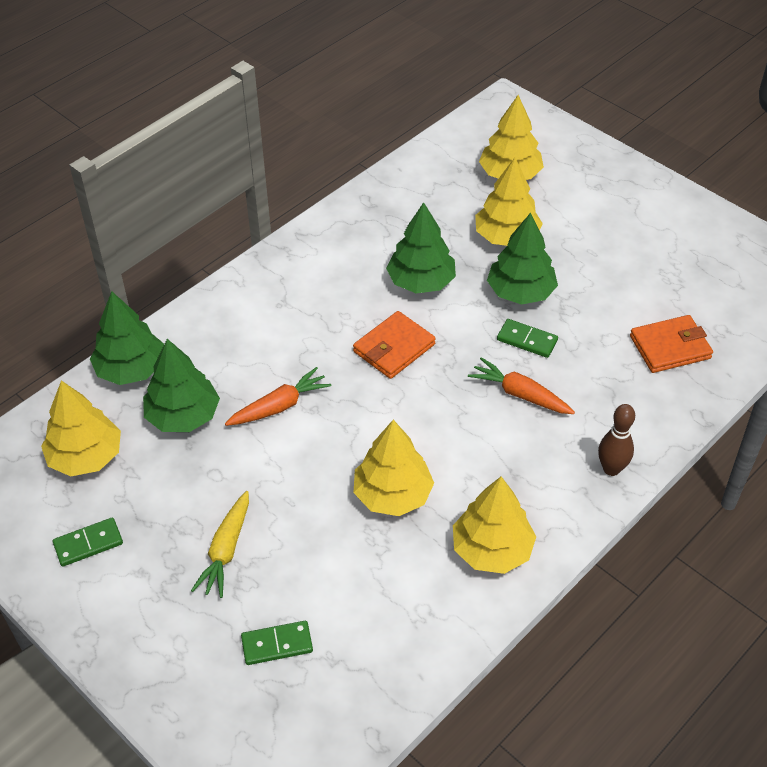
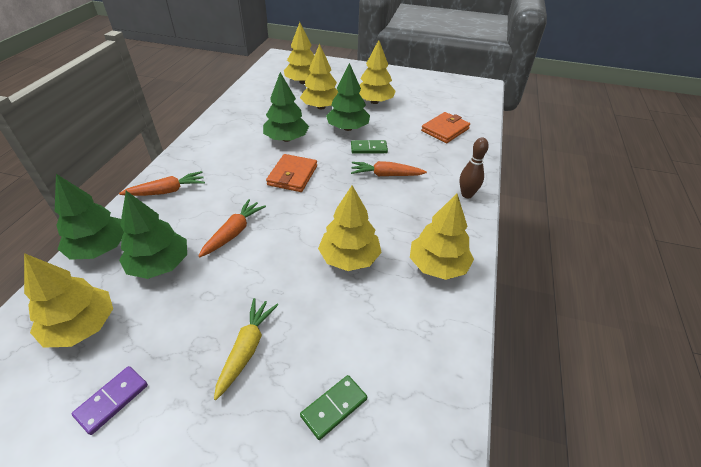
camera: 30 degrees left, 5 degrees down
(88, 543) = (112, 400): green domino -> purple domino
(226, 550) = (247, 349): yellow carrot -> yellow carrot turned 150 degrees counterclockwise
(230, 315) = (167, 191): none -> orange carrot
(597, 253) = (374, 102): none -> yellow tree

